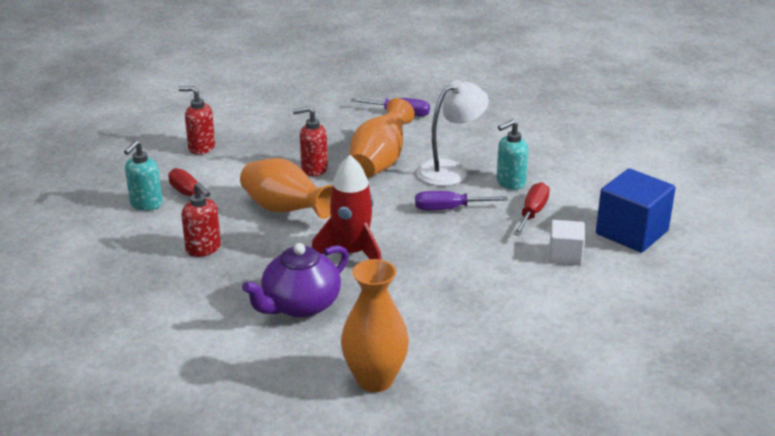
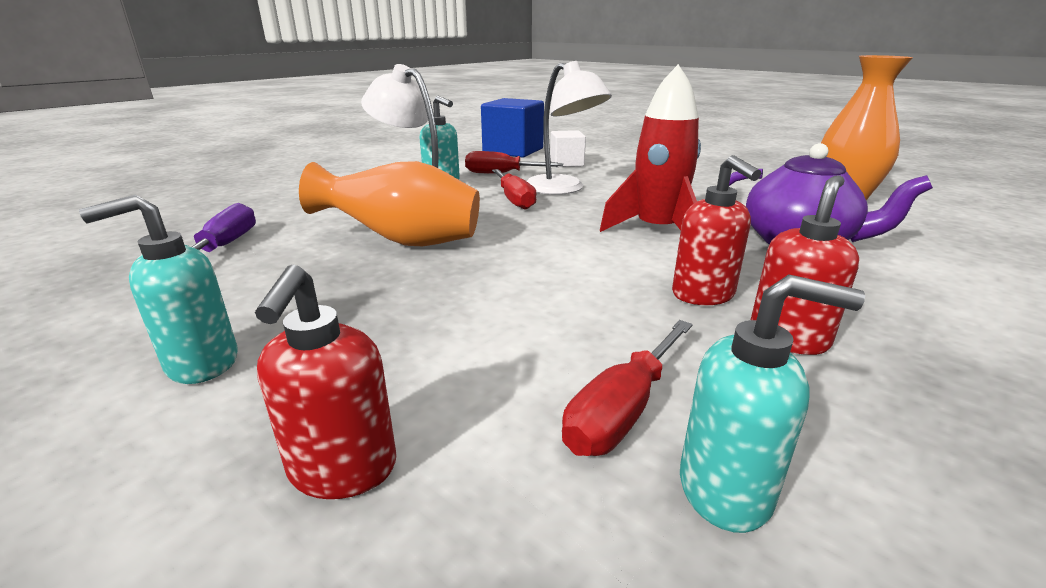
camera: 105 degrees left, 5 degrees down
(277, 122) = (201, 363): none -> turquoise soap dispenser
(286, 211) = (593, 286): orange vase -> none
(314, 169) = (438, 285): red soap dispenser -> red soap dispenser (703, 295)
(448, 209) = (514, 200): purple screwdriver -> red screwdriver
(469, 235) = (562, 189): none -> white lamp

